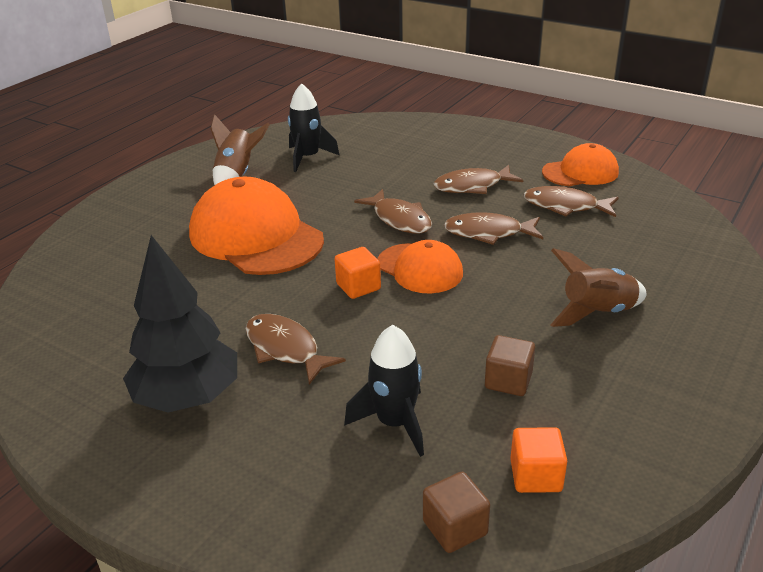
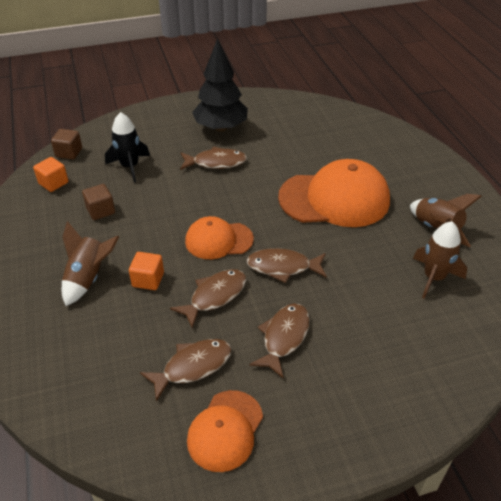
camera: 130 degrees right, 10 degrees up
(308, 158) = (433, 277): black rocket -> brown rocket
(358, 287) = (233, 208): orange cube -> orange cube (148, 280)

